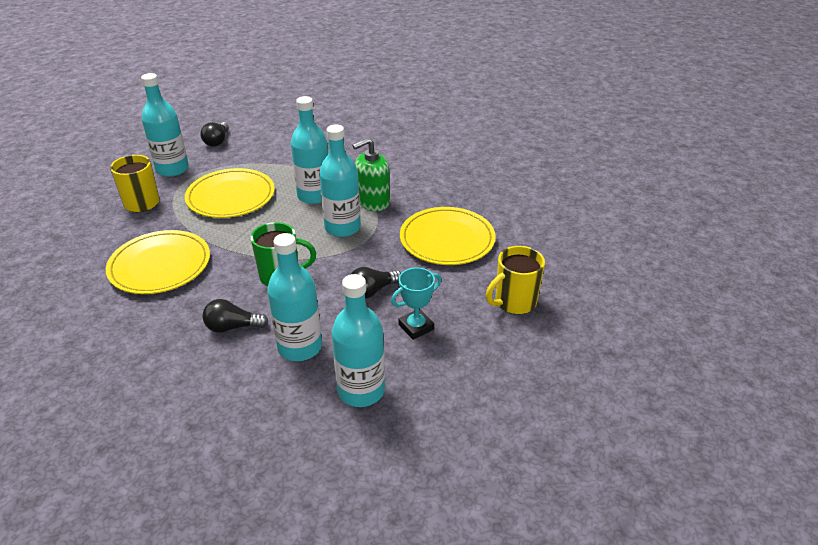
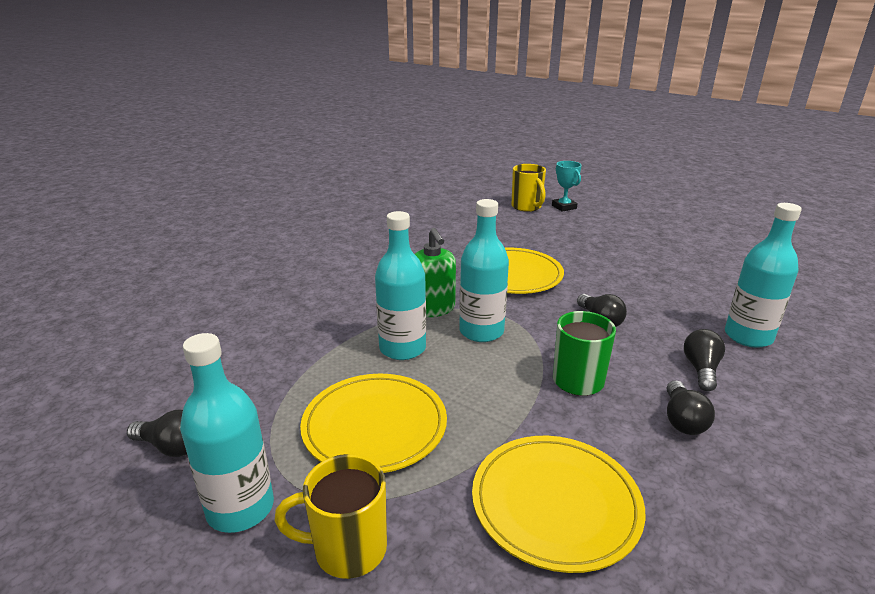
camera: 80 degrees left, 10 degrees down
(300, 347) = (701, 369): turquoise bottle -> black light bulb
(416, 327) = (650, 302): turquoise trophy -> turquoise trophy (564, 207)
(514, 302) = (607, 257): yellow mug -> yellow mug (527, 207)

